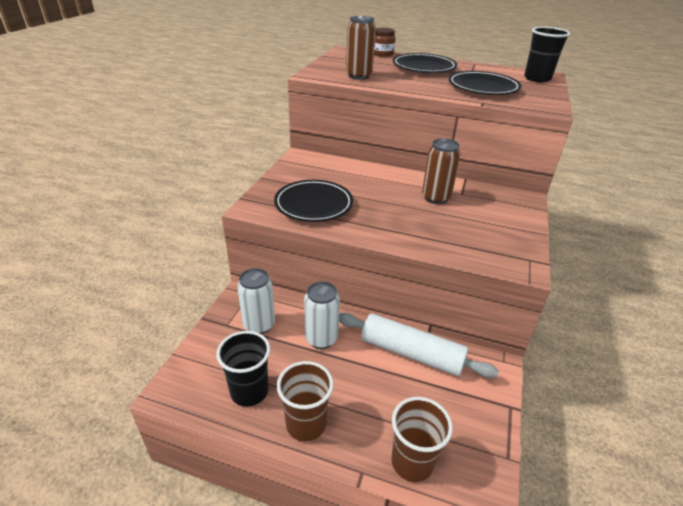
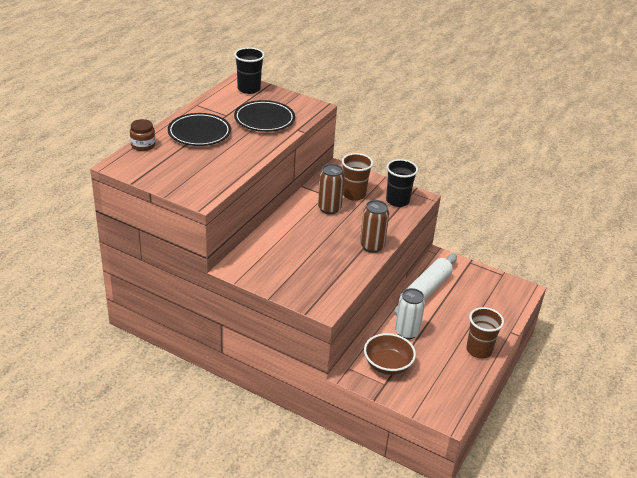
camera: 80 degrees left, 0 degrees up
(249, 391) = (452, 375): black cup -> black cup (397, 201)
(259, 325) = (387, 365): white can -> brown bowl
(313, 205) = (326, 272): black plate -> none
(358, 76) = (214, 173): brown can -> brown can (372, 246)
(412, 462) = (504, 311): brown cup -> brown cup (354, 194)

